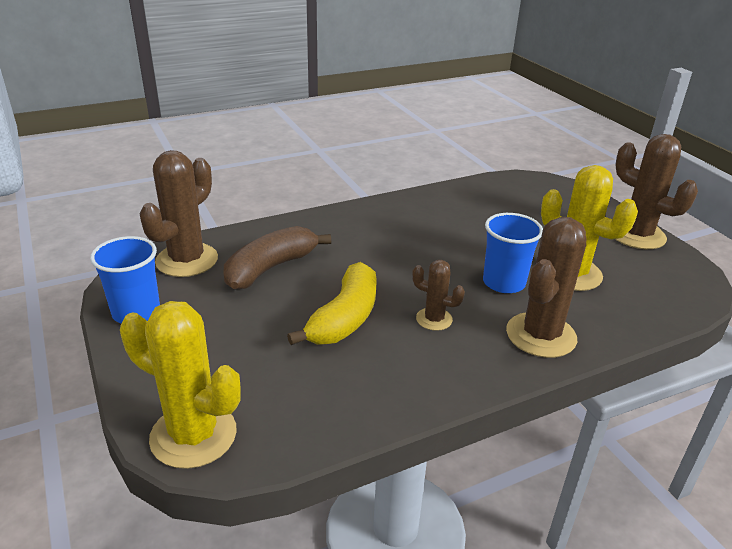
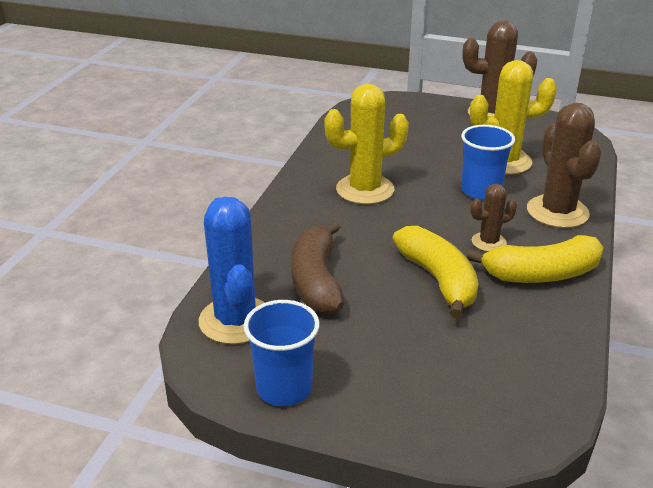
camera: 45 degrees left, 0 degrees up
(187, 260) = (236, 320): brown cactus -> blue cactus
(193, 435) = (505, 427): yellow cactus -> yellow cactus (365, 190)
(428, 366) = (541, 274): none -> yellow banana

